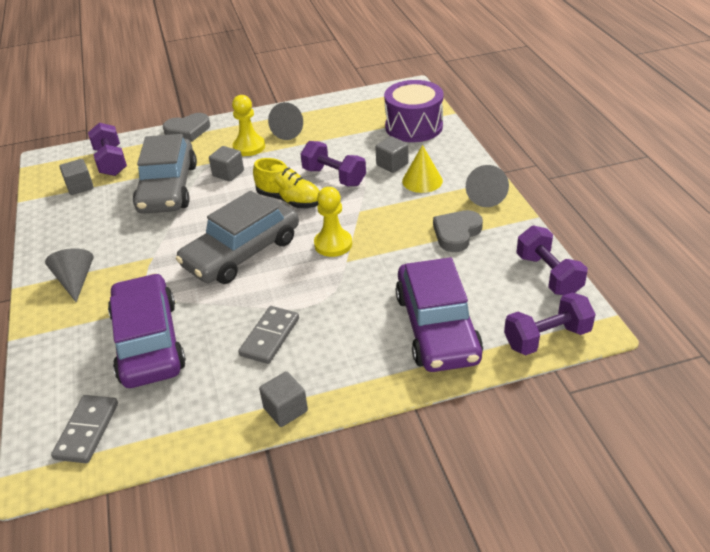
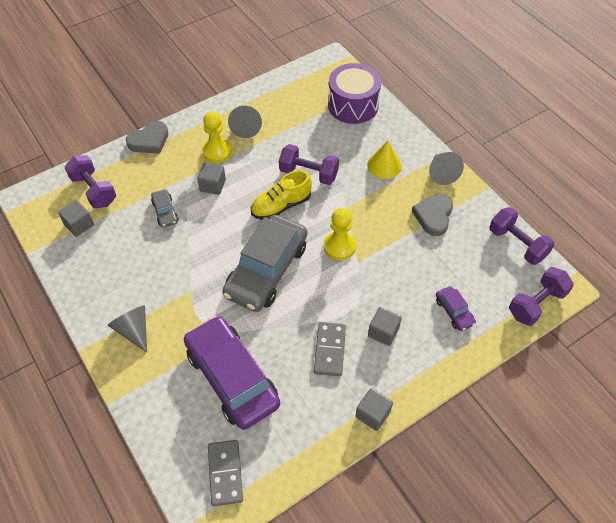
camera: 20 degrees left, 15 degrees up
(168, 188) = (165, 212): grey car -> grey car, size x0.43
(289, 200) = (281, 206): yellow shoe -> yellow shoe turned 135 degrees clockwise
(392, 164) = (352, 151): grey cube -> grey cube (383, 332)
(437, 327) = (454, 312): purple car -> purple car, size x0.43

